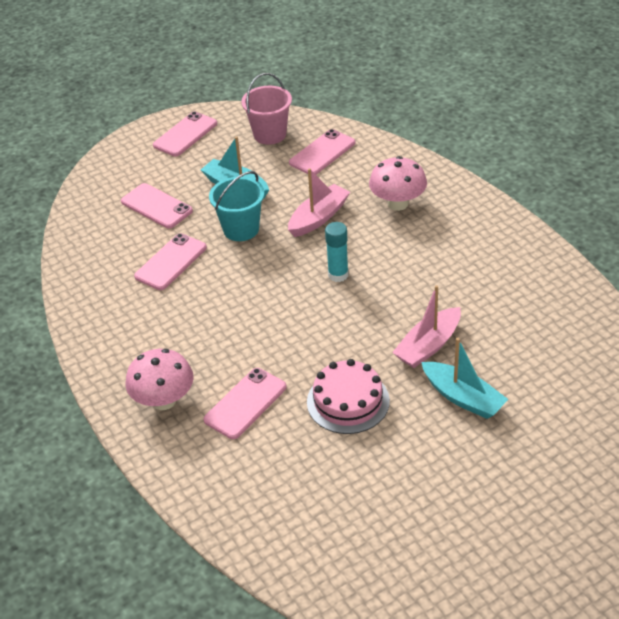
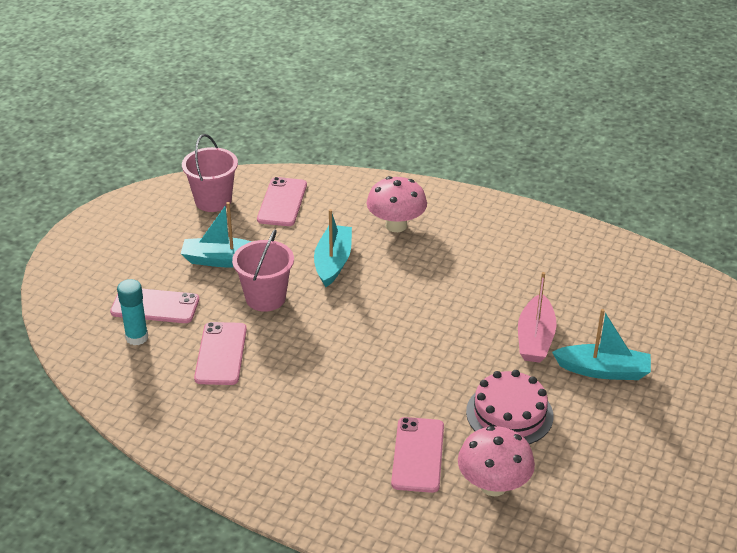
camera: 35 degrees left, 5 degrees down
(164, 400) = (336, 485): pink mushroom -> pink mushroom (493, 485)
(185, 134) = (122, 227): pink phone -> none
(241, 229) = (265, 298): turquoise bucket -> pink bucket
(318, 218) = (333, 262): pink boat -> turquoise boat
(338, 275) = (398, 307): turquoise glue stick -> turquoise glue stick (137, 337)

